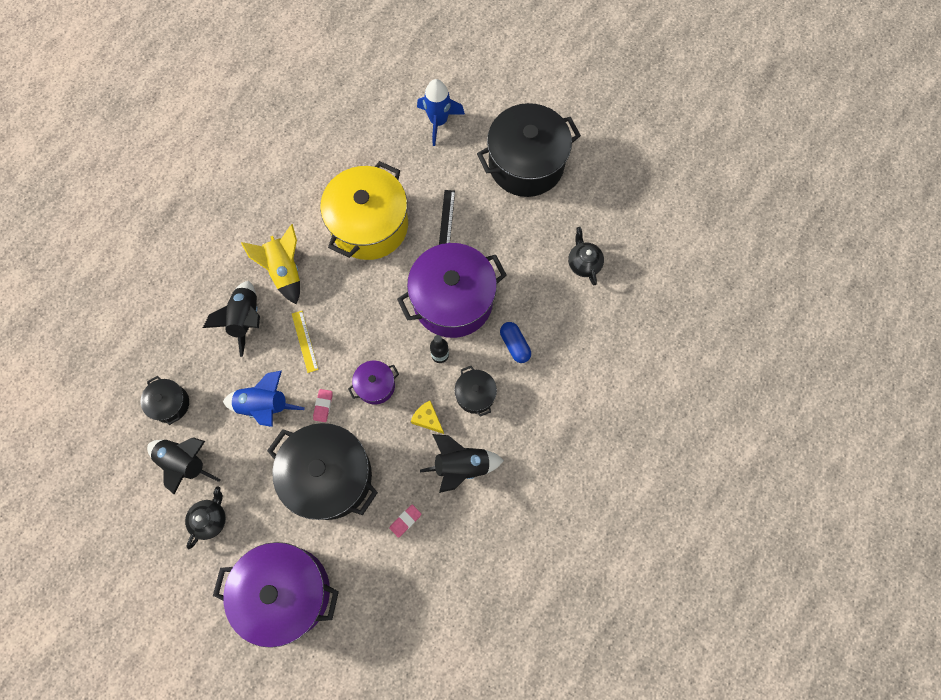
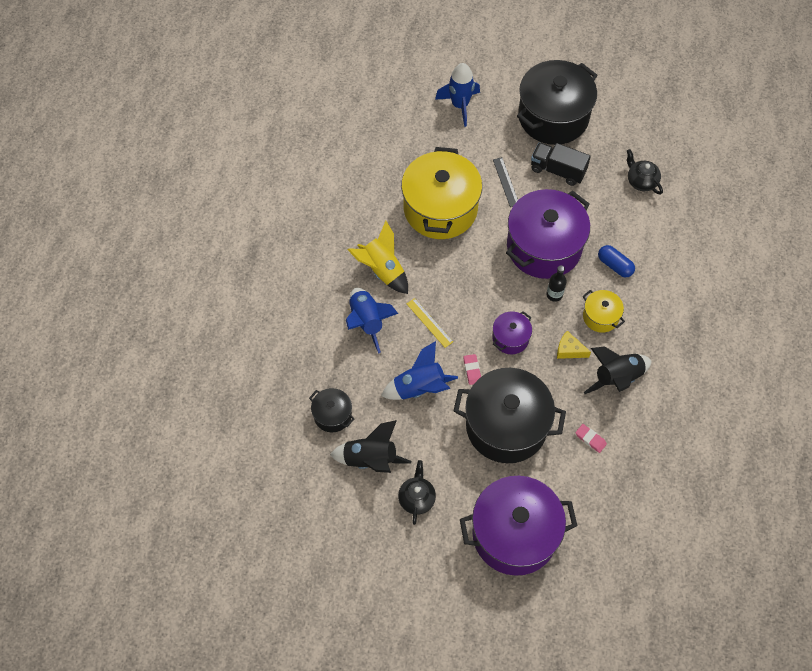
camera: 20 degrees left, 10 degrees down
(245, 319) = (367, 322): black rocket -> blue rocket
(405, 521) = (590, 439): pink eraser -> pink eraser turned 75 degrees counterclockwise
(475, 395) = (600, 317): black pot -> yellow pot
(504, 223) = (558, 170): none -> black truck

